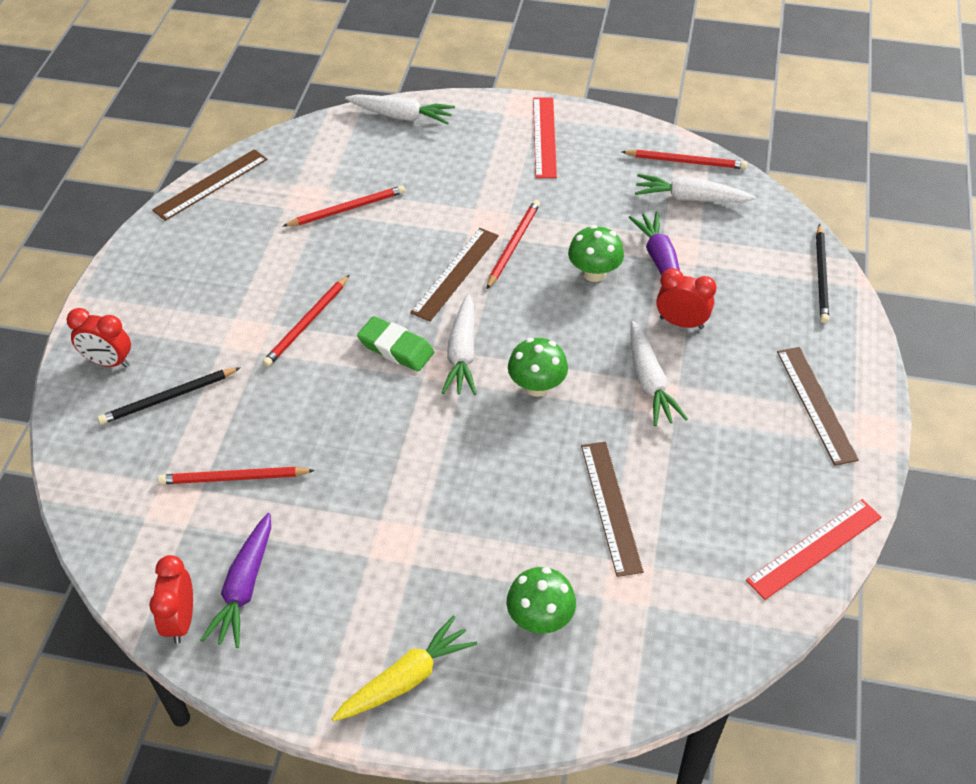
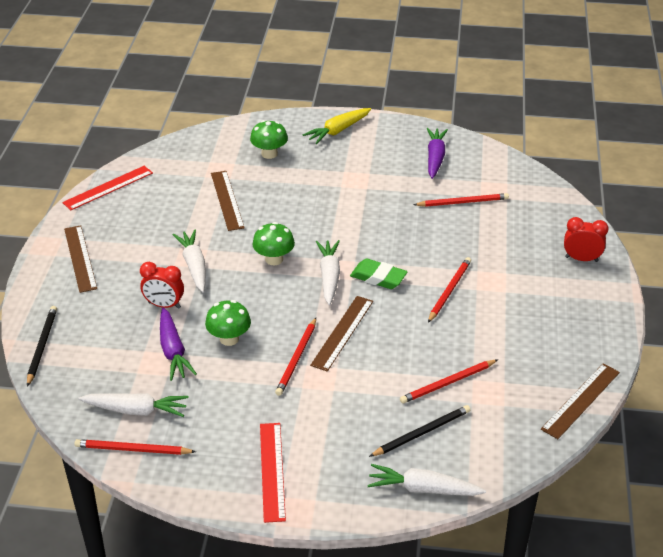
camera: 175 degrees right, 10 degrees down
(168, 398) = (527, 240): black pencil -> black pencil (422, 433)
(181, 620) = (463, 145): red clock -> none

